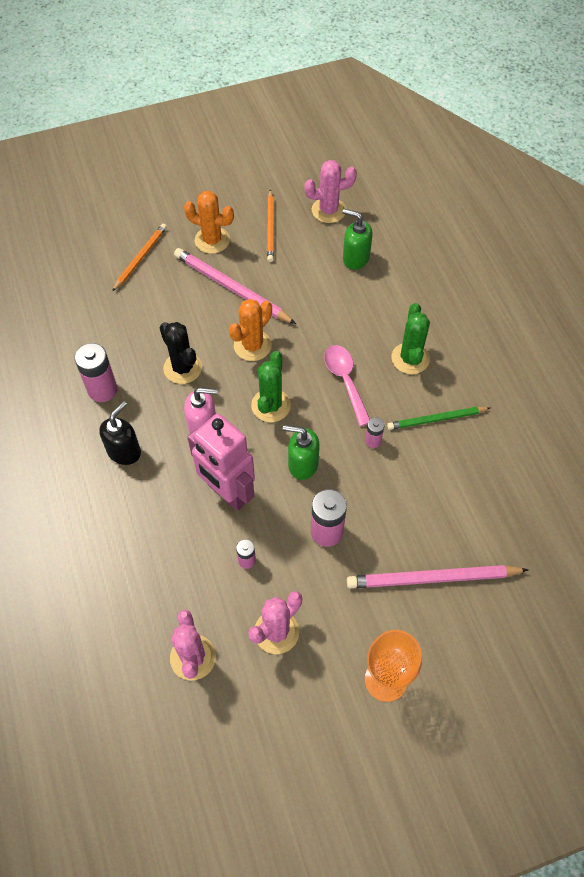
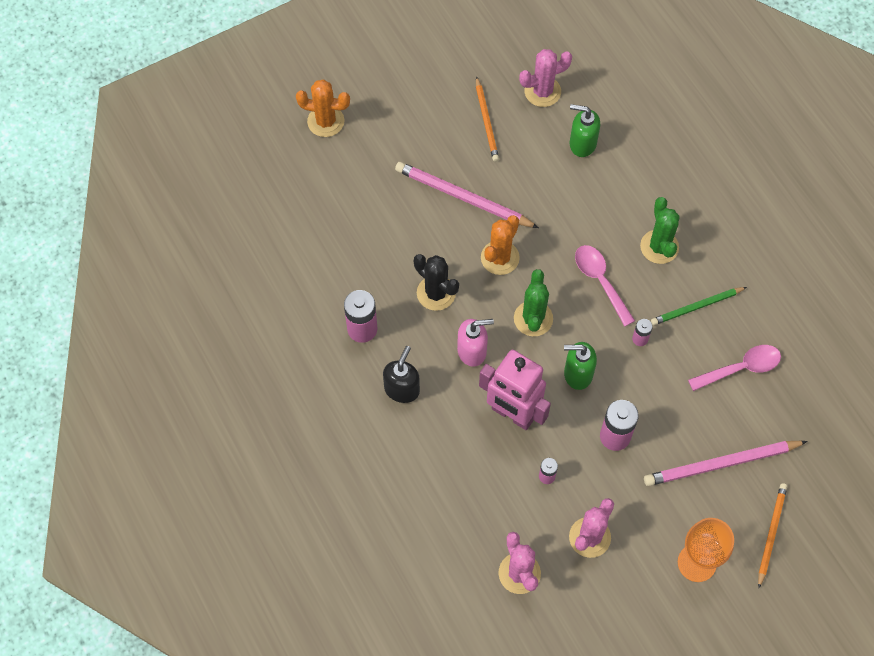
camera: 10 degrees left, 5 degrees up
(140, 258) = (359, 177): orange pencil -> orange pencil (771, 534)
(212, 240) = (429, 145): orange cactus -> orange cactus (325, 121)
(470, 485) = (741, 368): none -> pink spoon

